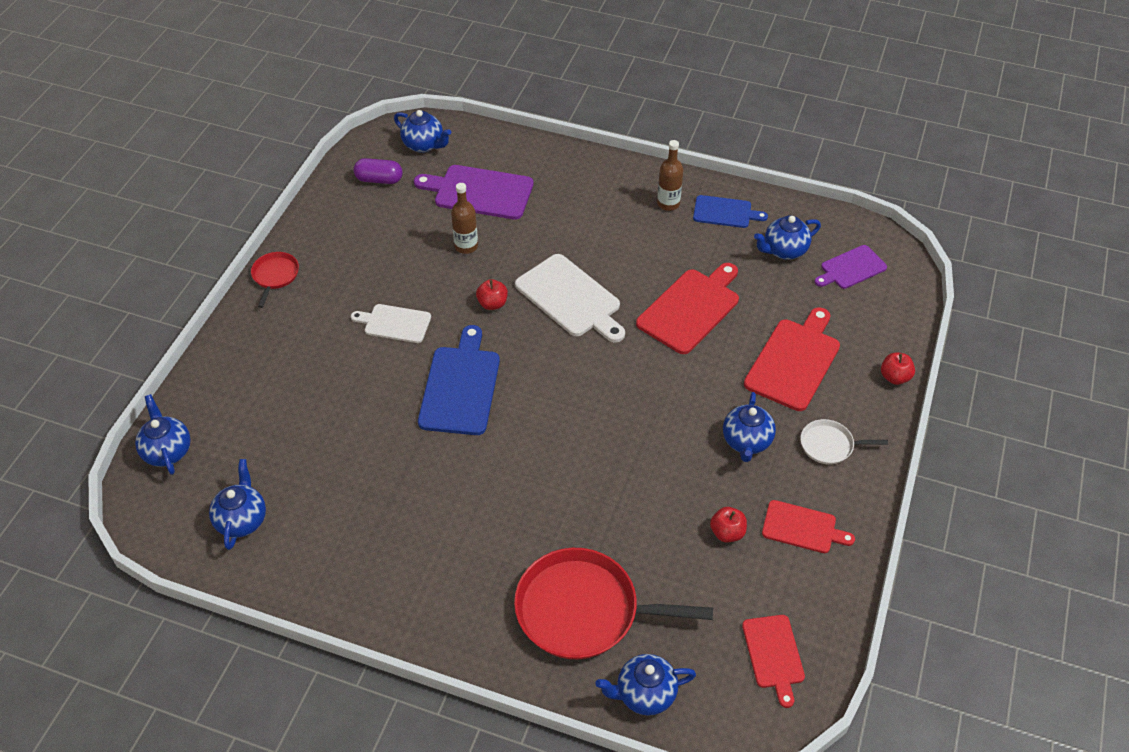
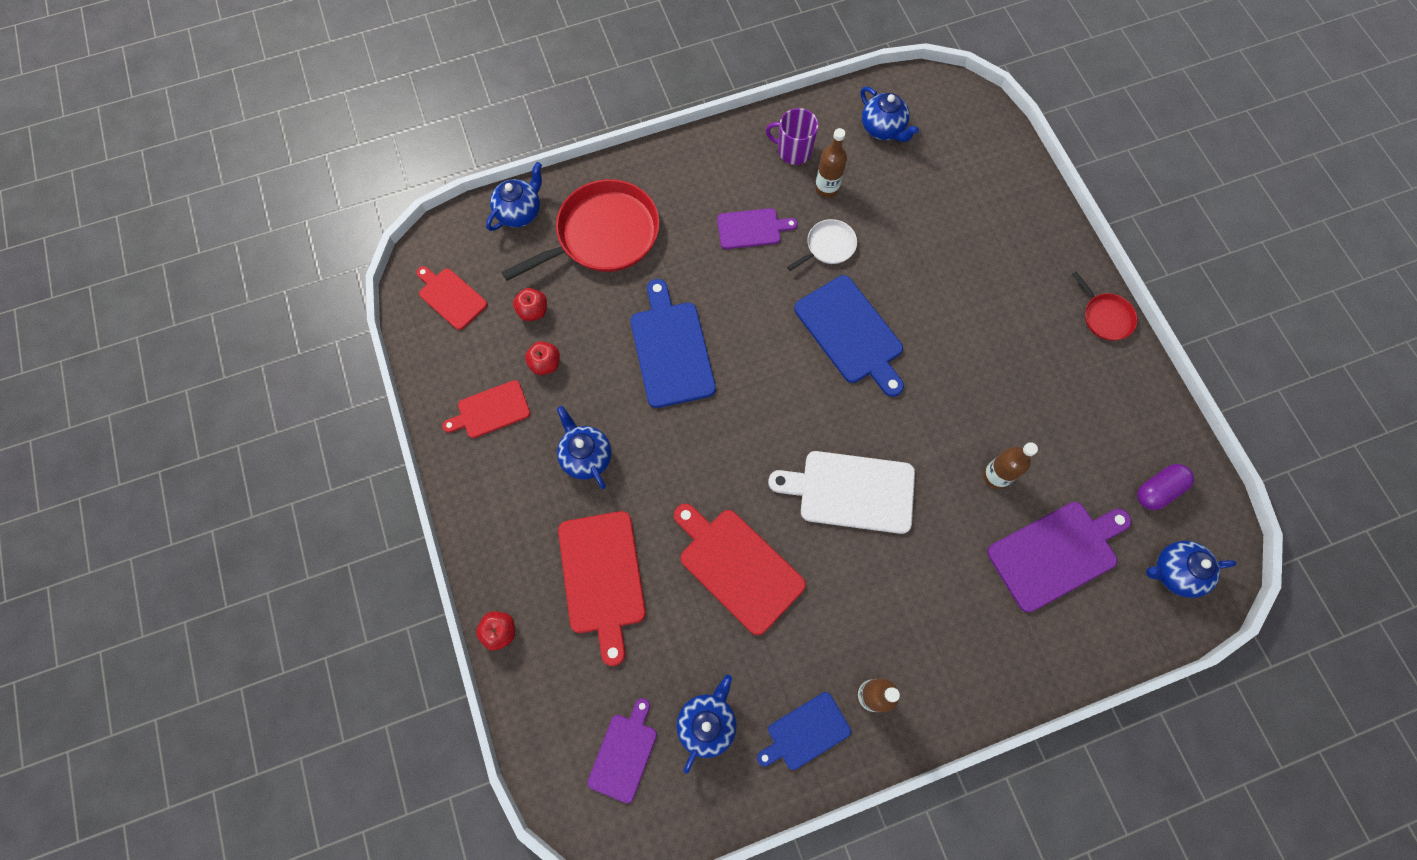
camera: 140 degrees right, 20 degrees up
(167, 451) = (988, 133): blue teapot -> none
(338, 560) = (793, 151): none -> purple mug
(349, 505) = (827, 188): none -> brown bottle
(394, 323) = (962, 349): white cutting board -> none
(449, 518) = (752, 229): none -> purple cutting board
(492, 304) = (908, 431): red apple -> red apple (533, 311)
(611, 471) = (671, 349): none -> blue cutting board
(691, 308) = (738, 566): red cutting board -> red cutting board turned 135 degrees clockwise
(829, 445) = (515, 506): white pan -> white pan (828, 246)

